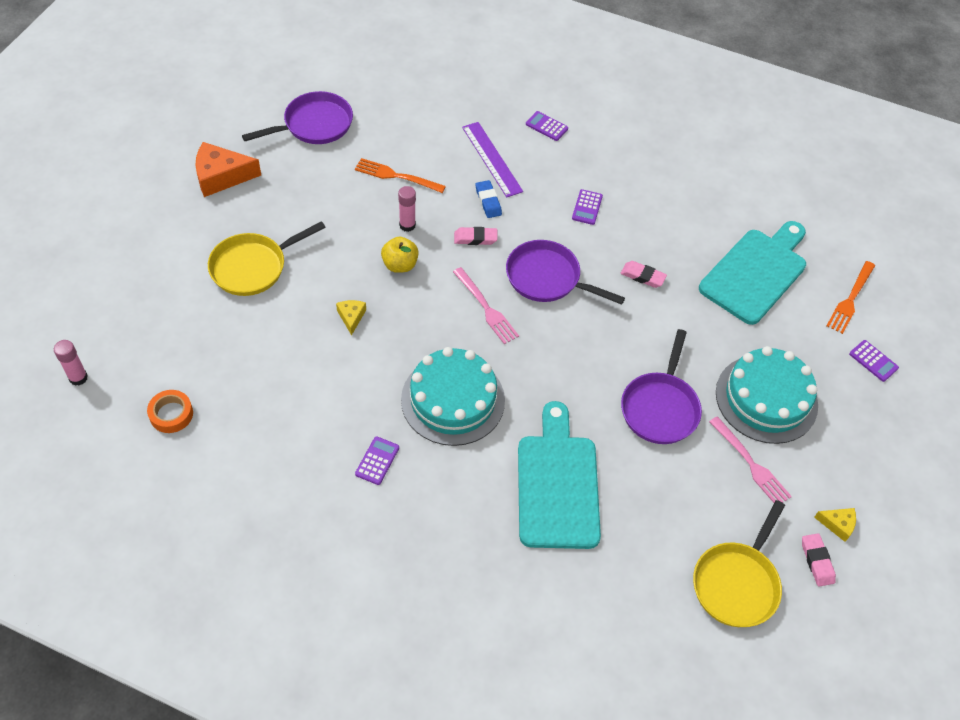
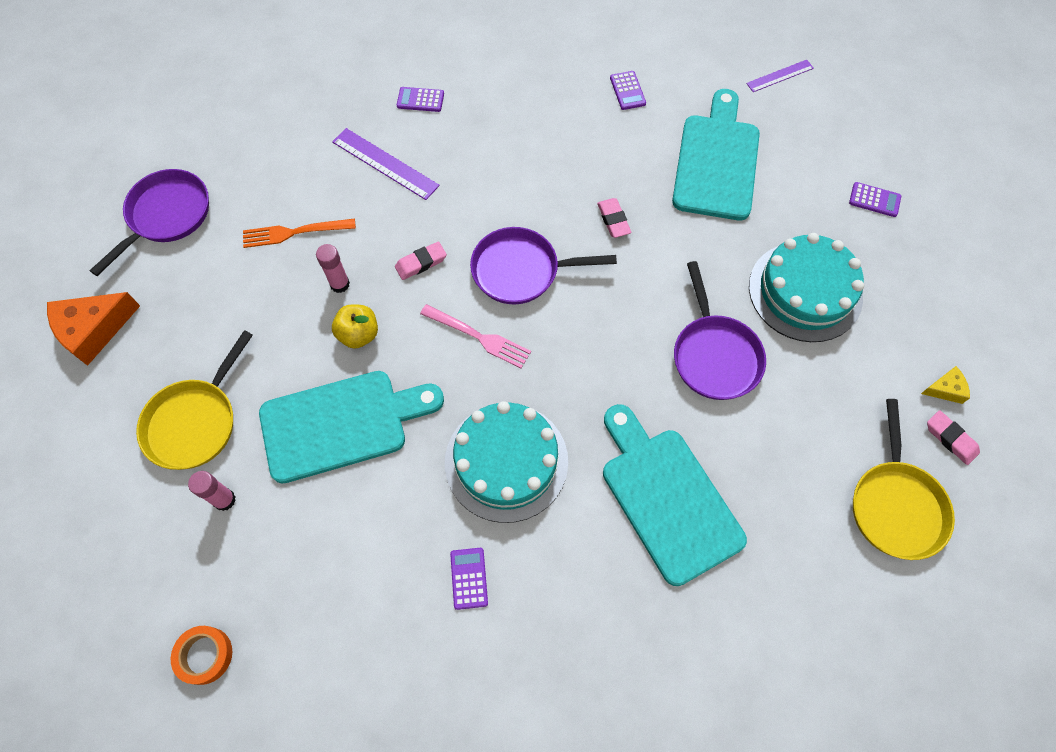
camera: 25 degrees left, 10 degrees up
(78, 378) = (64, 673): pink glue stick -> pink glue stick (224, 500)
(351, 317) = (342, 424): yellow cheese -> turquoise cutting board
(488, 201) = (409, 214): blue eraser -> none
(587, 207) = (514, 171): purple calculator -> purple calculator (627, 91)
(643, 276) = (613, 220): pink eraser -> pink eraser turned 75 degrees clockwise
(750, 463) = (832, 369): pink fork -> none
(850, 299) = (817, 146): orange fork -> none
(854, 234) = (780, 76): none -> purple ruler

